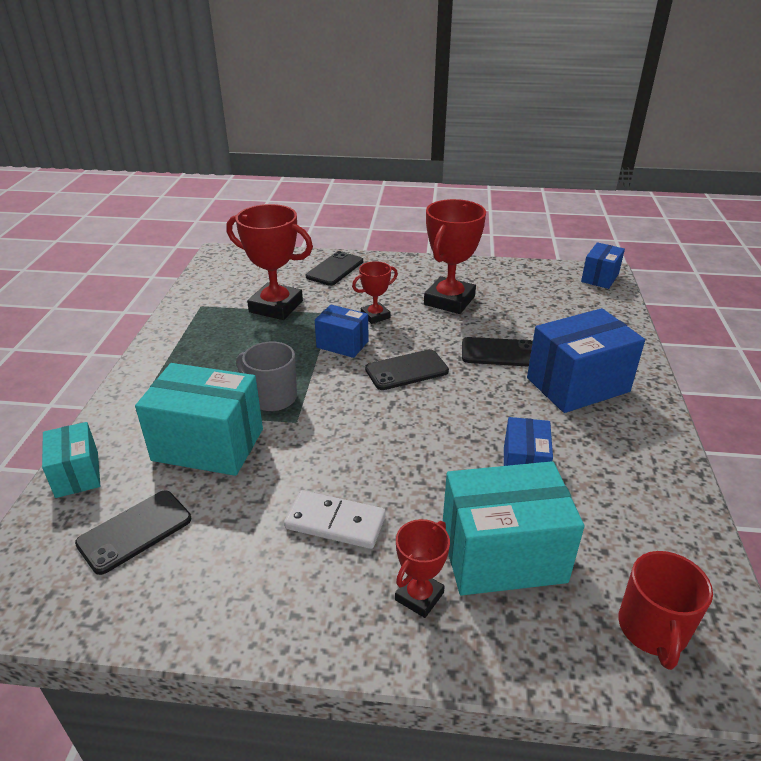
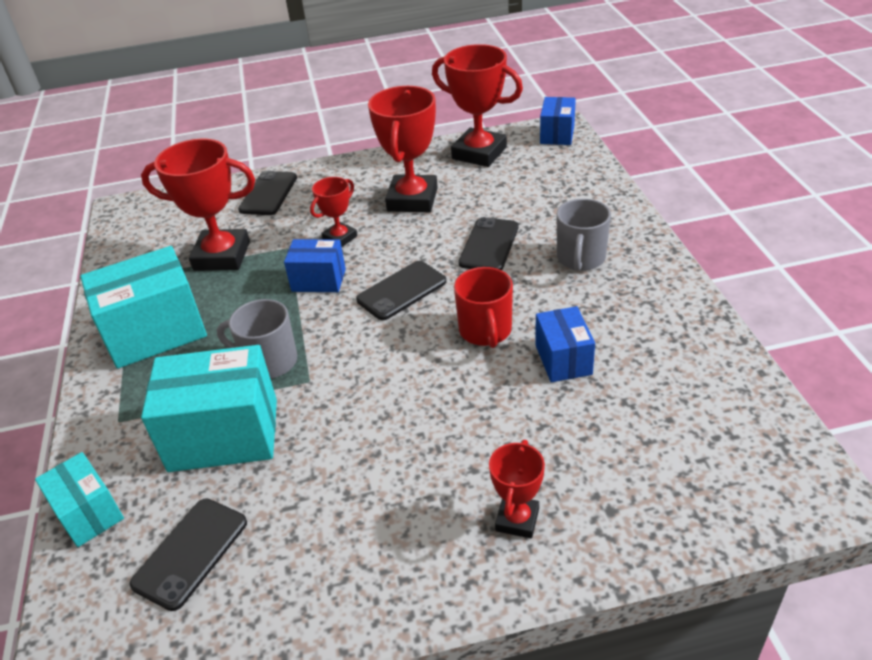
camera: 15 degrees left, 5 degrees up
(335, 522) = (401, 474): white domino -> none
(499, 353) = (489, 245): black phone -> black phone turned 60 degrees counterclockwise
(502, 555) = (578, 453): turquoise box -> turquoise box (155, 332)
(523, 277) = (479, 153): none -> red trophy
(577, 385) = (580, 259): blue box -> grey mug
(652, 630) = (738, 478): red mug -> red mug (485, 331)

